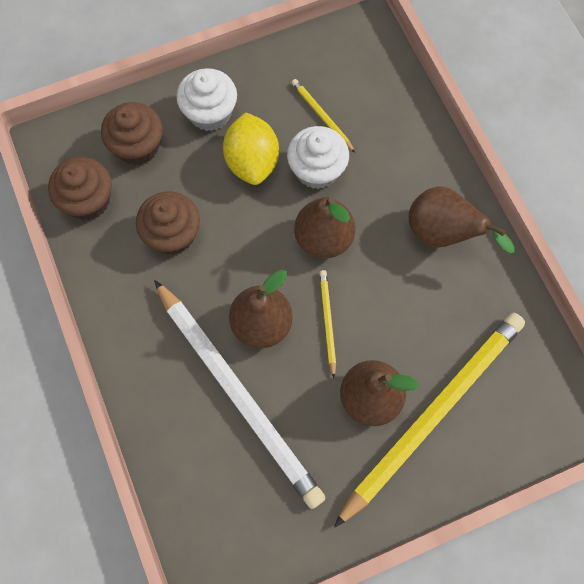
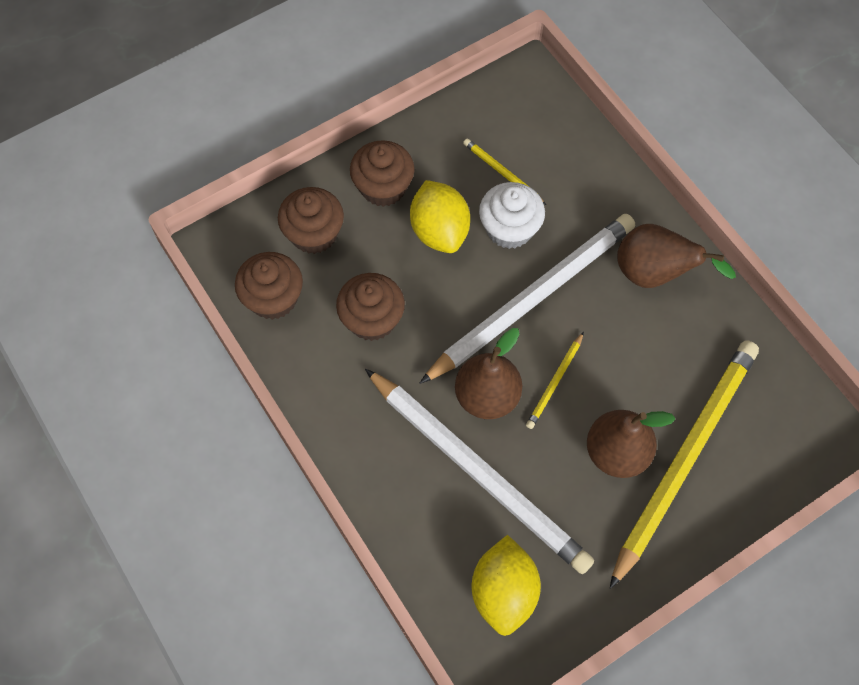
camera: 10 degrees left, 5 degrees down
(210, 113) = (383, 187): white cupcake -> brown cupcake
(236, 511) = (503, 592): none -> yellow lemon
(323, 239) = (532, 298): brown pear -> white pencil
(327, 321) = (555, 382): yellow pencil -> yellow pencil turned 135 degrees counterclockwise

